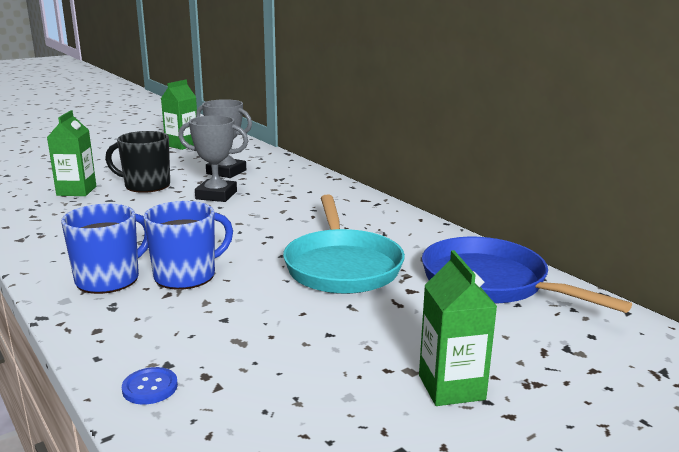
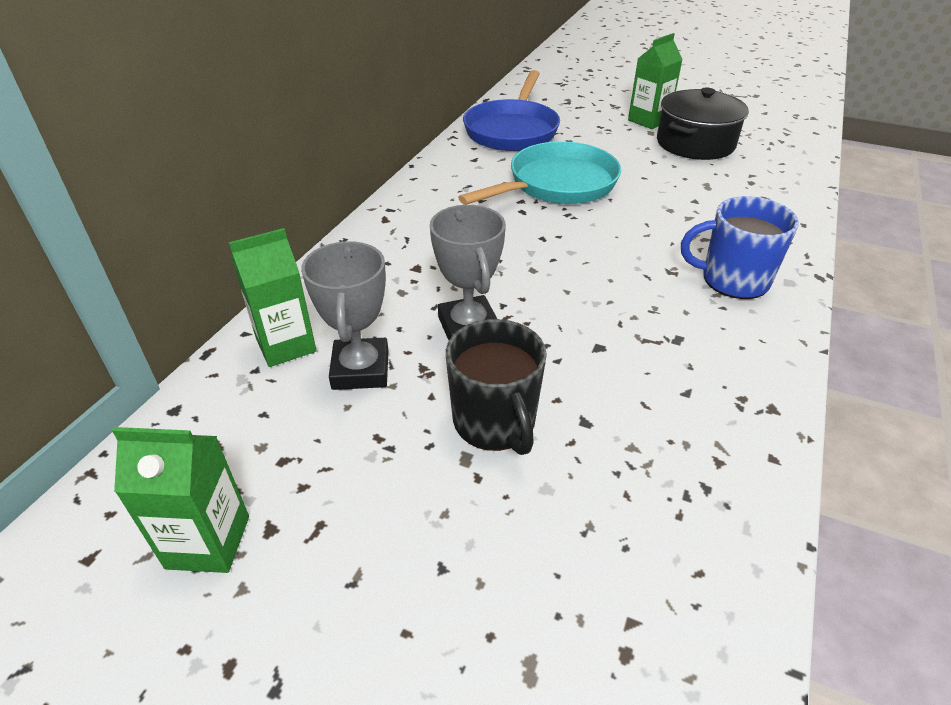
camera: 120 degrees left, 20 degrees up
(76, 191) = (596, 494): green carton -> green carton (286, 345)
(150, 387) = (788, 193): blue button -> none
(186, 275) = (669, 244): blue mug -> none
(342, 389) = (695, 143): none -> black pot

